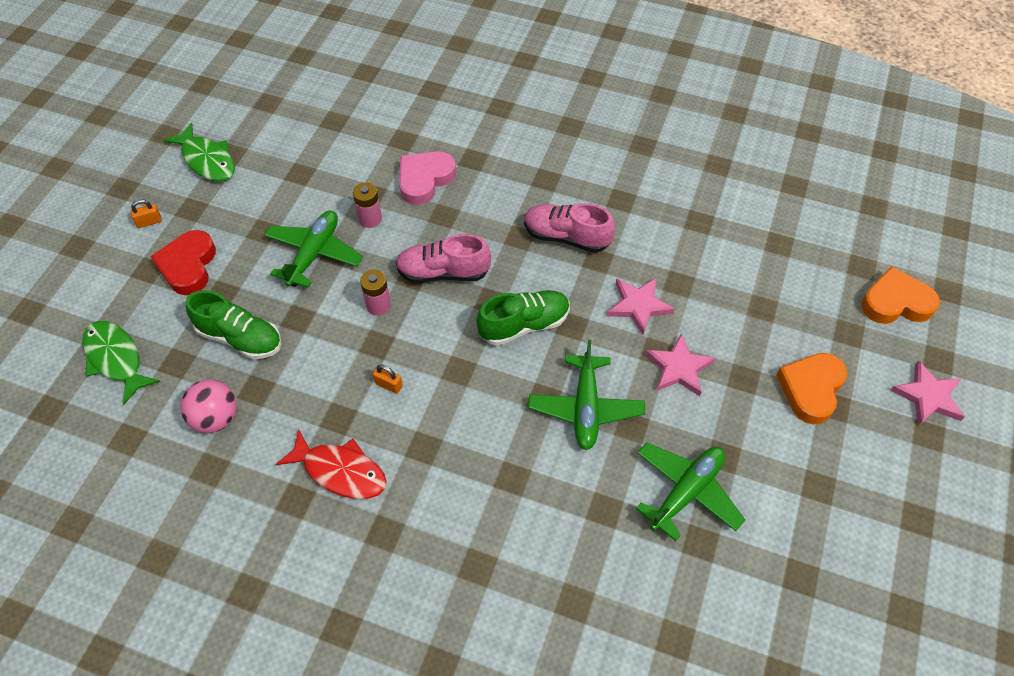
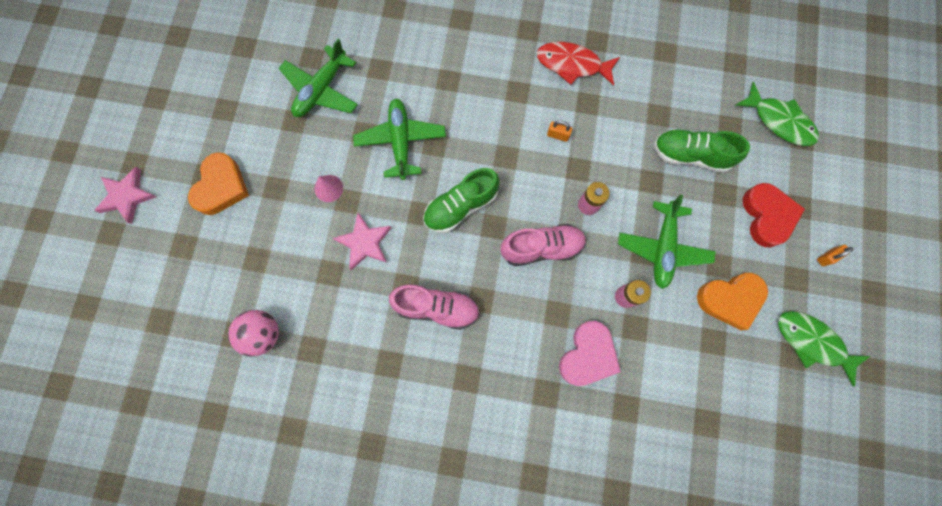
camera: 170 degrees right, 20 degrees up
(216, 418) = (678, 88): pink ball -> pink ball (263, 334)
(678, 368) = (328, 188): pink star -> pink cone
(896, 302) = (135, 285): orange heart -> orange heart (730, 299)

